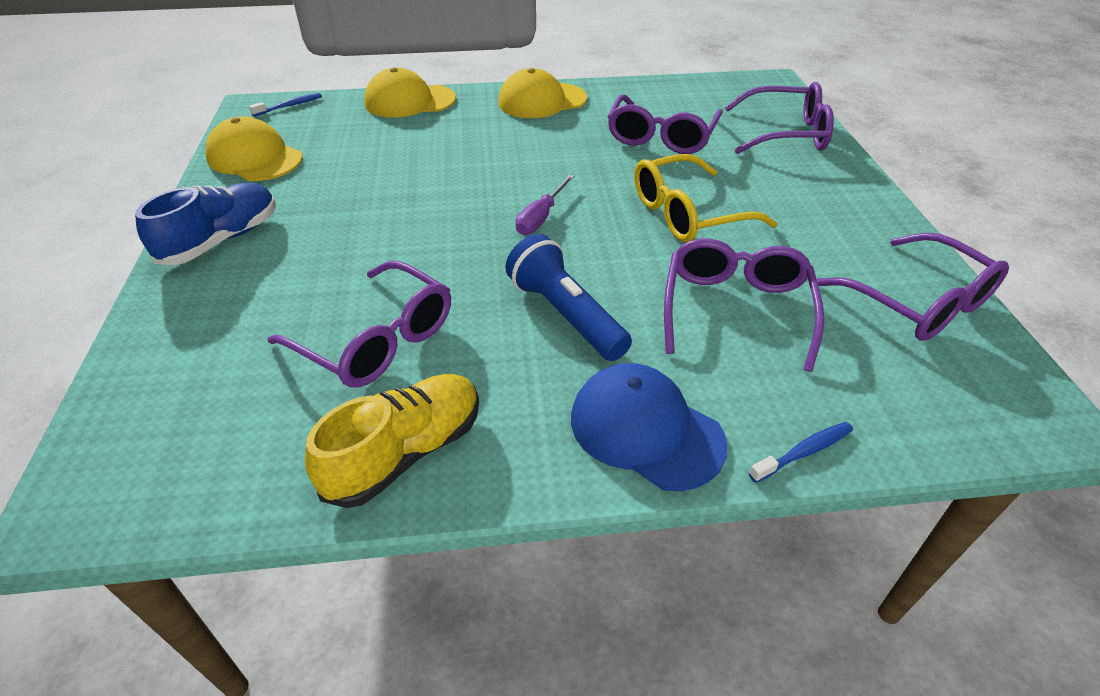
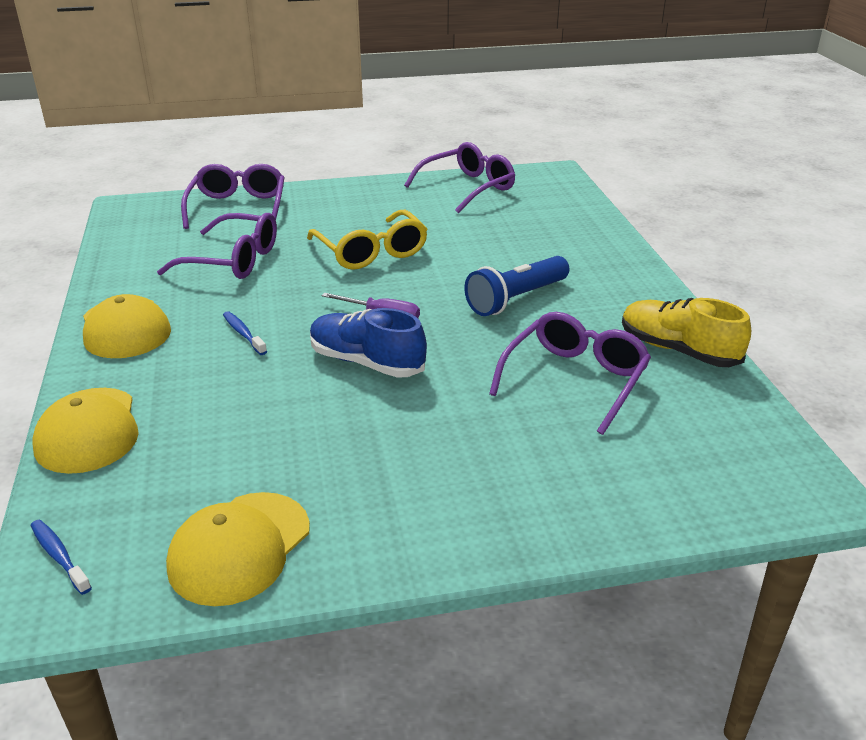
camera: 95 degrees left, 10 degrees down
(221, 240) = (448, 518): blue shoe -> blue shoe (366, 362)
(646, 430) = (615, 270): blue cap -> none
(736, 310) = (491, 240): purple glasses -> none
(804, 452) = (608, 228): blue toothbrush -> blue toothbrush (243, 333)

